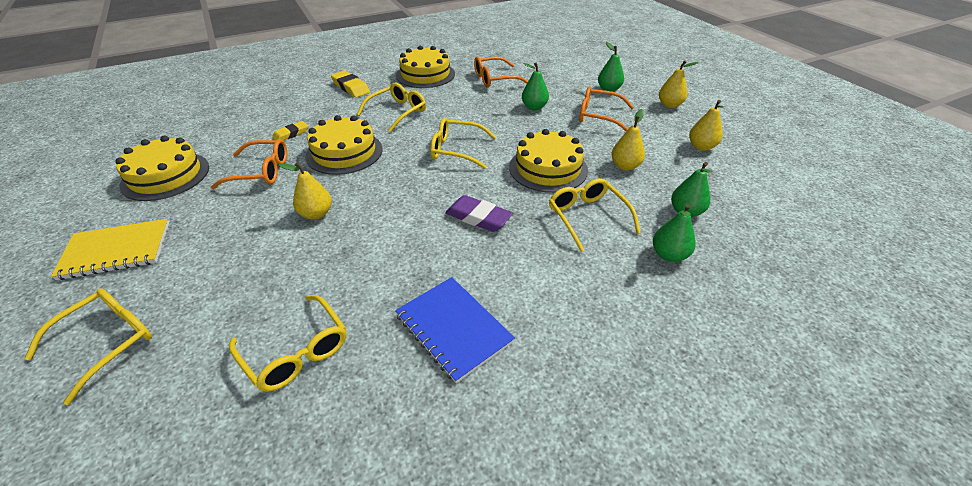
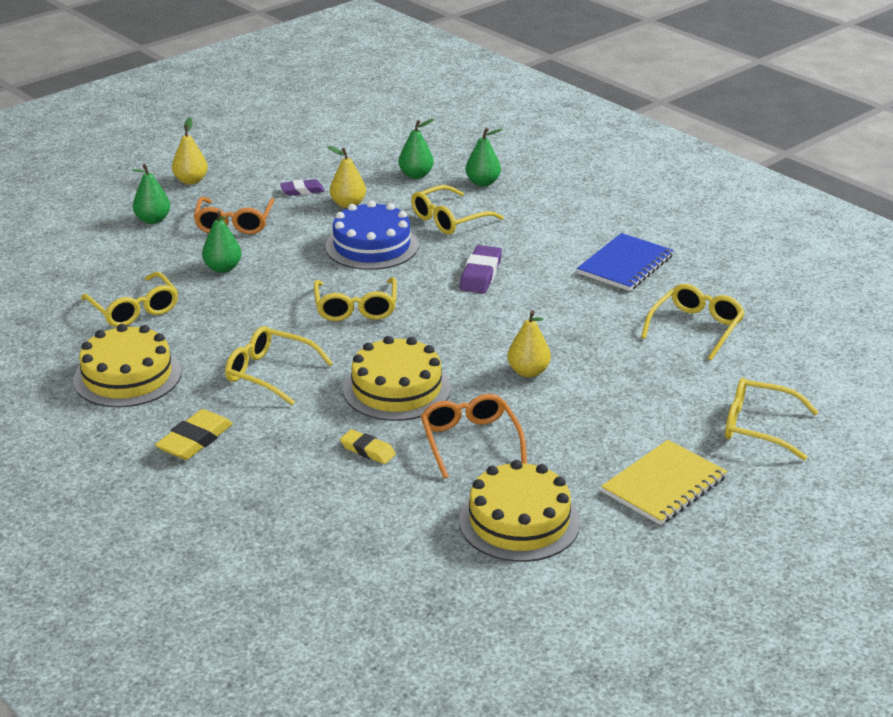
camera: 105 degrees left, 10 degrees down
(116, 251) = (664, 485): yellow notebook -> yellow notebook turned 75 degrees clockwise
(494, 79) = (134, 310): orange glasses -> yellow glasses
(548, 168) = (372, 246): yellow cake -> blue cake
(652, 147) = (302, 191): none -> purple eraser
(701, 147) = (290, 165): yellow pear -> none

